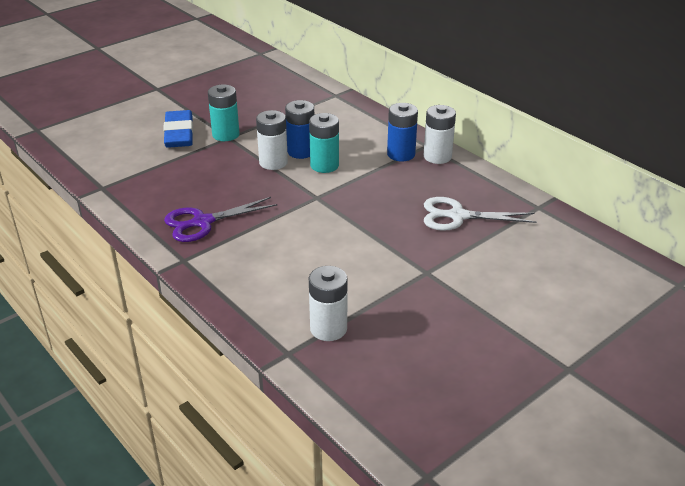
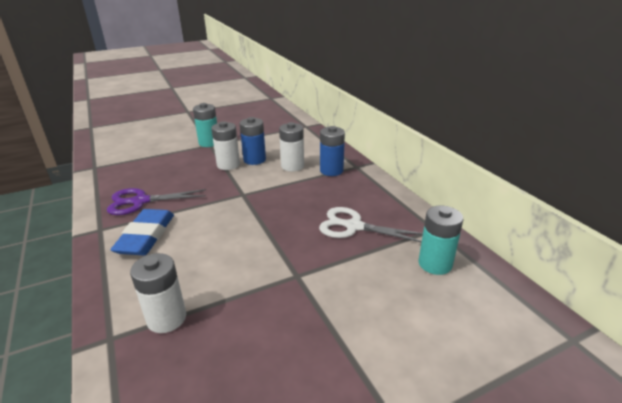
camera: 15 degrees right, 5 degrees down
(179, 134) = (178, 139): blue eraser -> blue eraser (146, 236)
(324, 165) = (265, 171): turquoise battery -> turquoise battery (435, 264)
(437, 156) = (361, 176): white battery -> white battery (292, 166)

